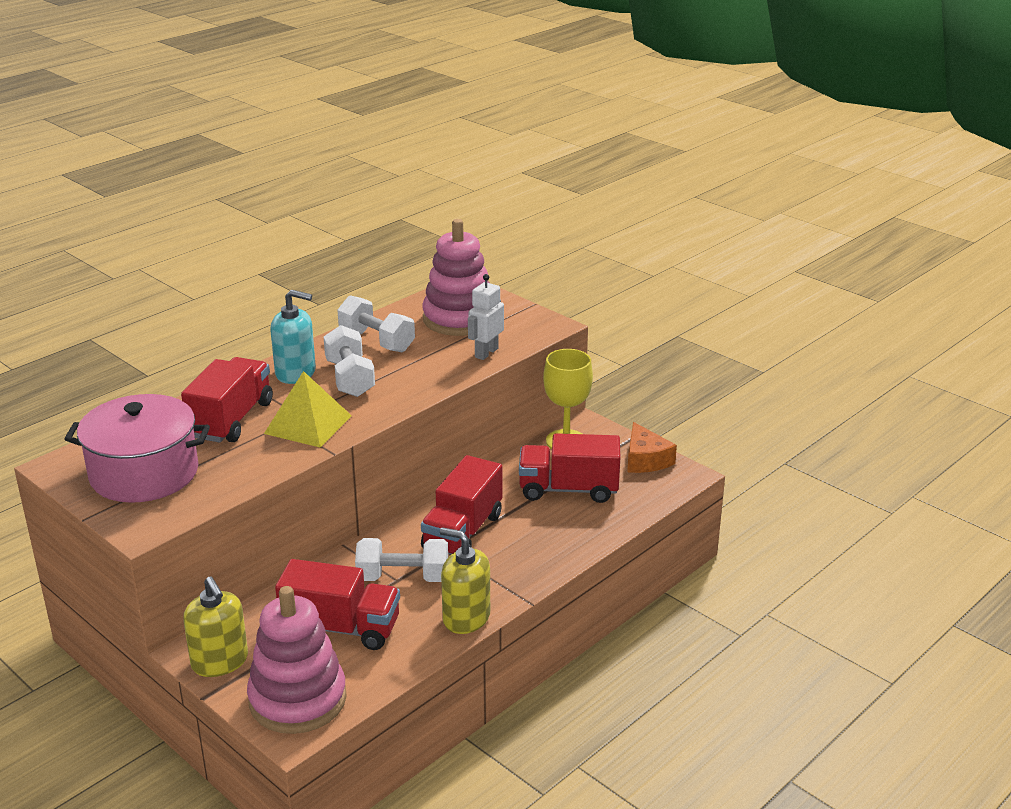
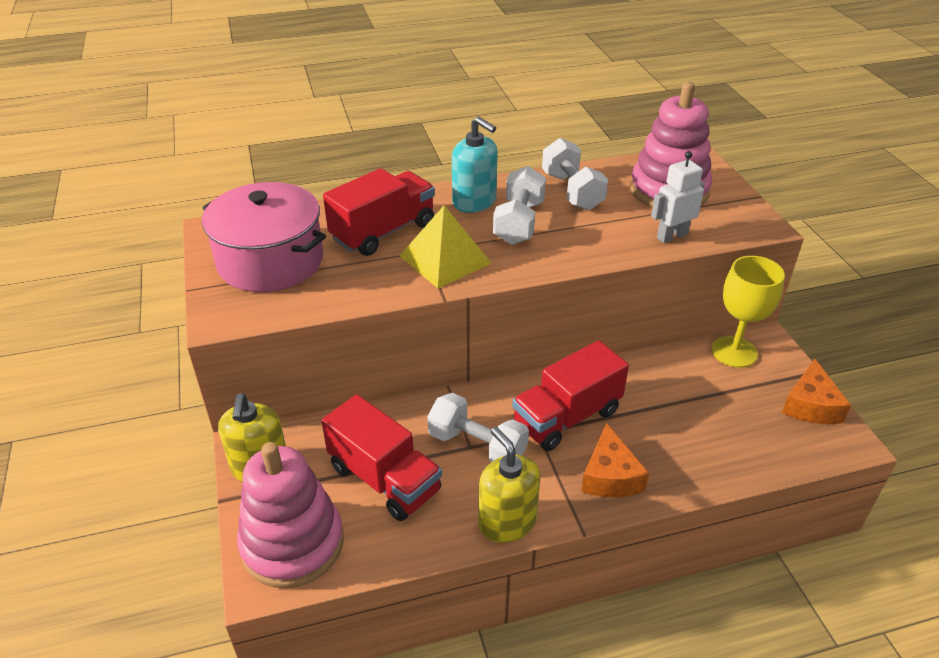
camera: 30 degrees right, 10 degrees up
(525, 559) = (610, 476): none -> orange cheese
(568, 489) = (704, 410): red truck -> none

